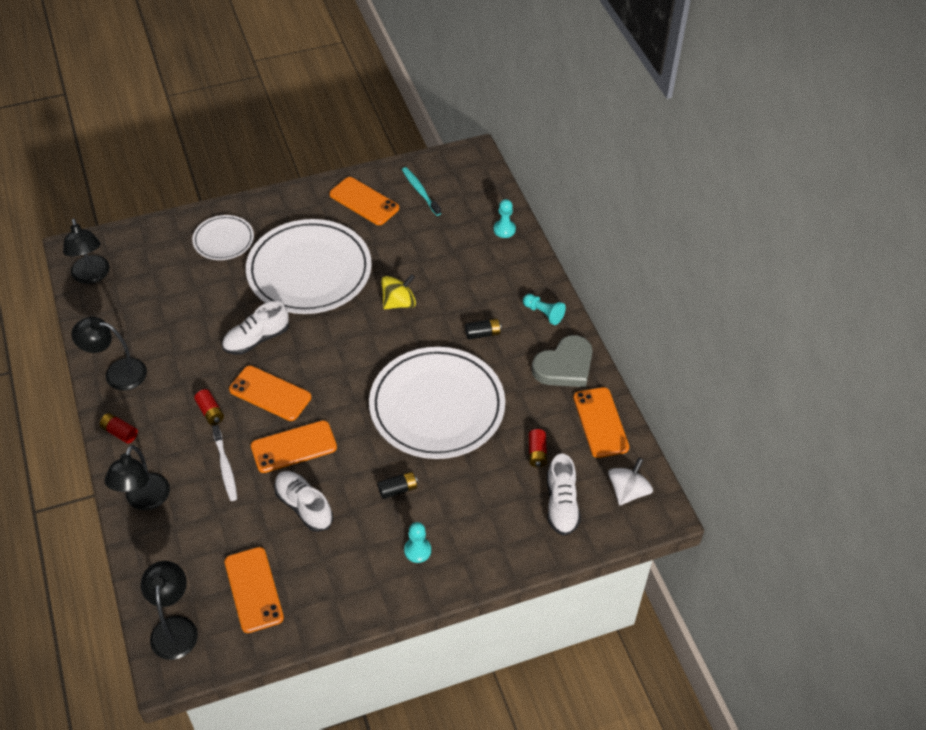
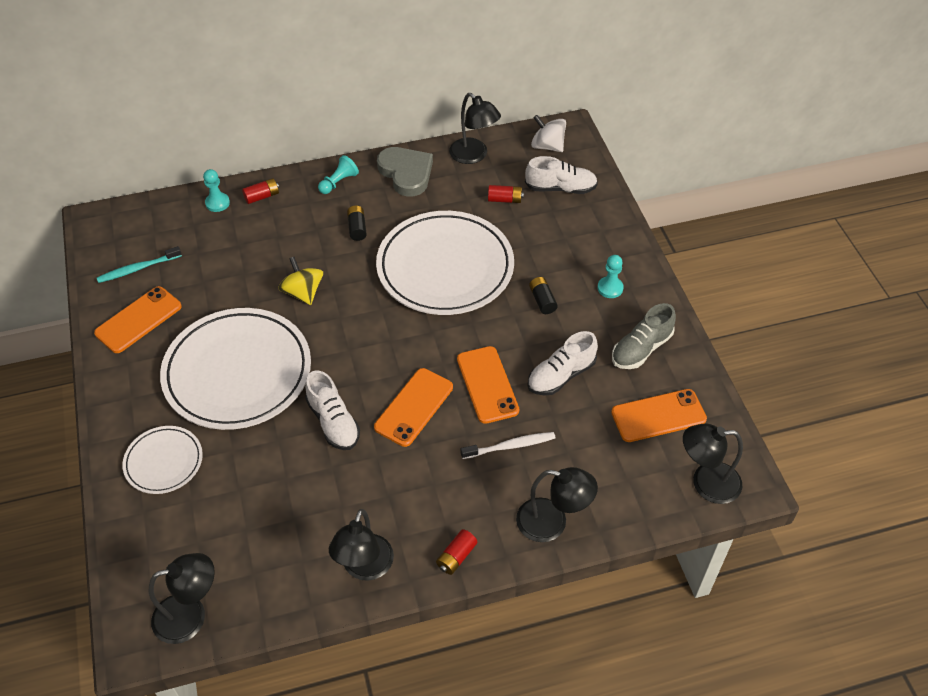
camera: 85 degrees left, 0 degrees up
(210, 412) = (434, 464): red battery -> red battery (262, 196)
(337, 577) = (641, 349): none -> grey shoe
(600, 422) = (474, 156): orange phone -> black lamp

